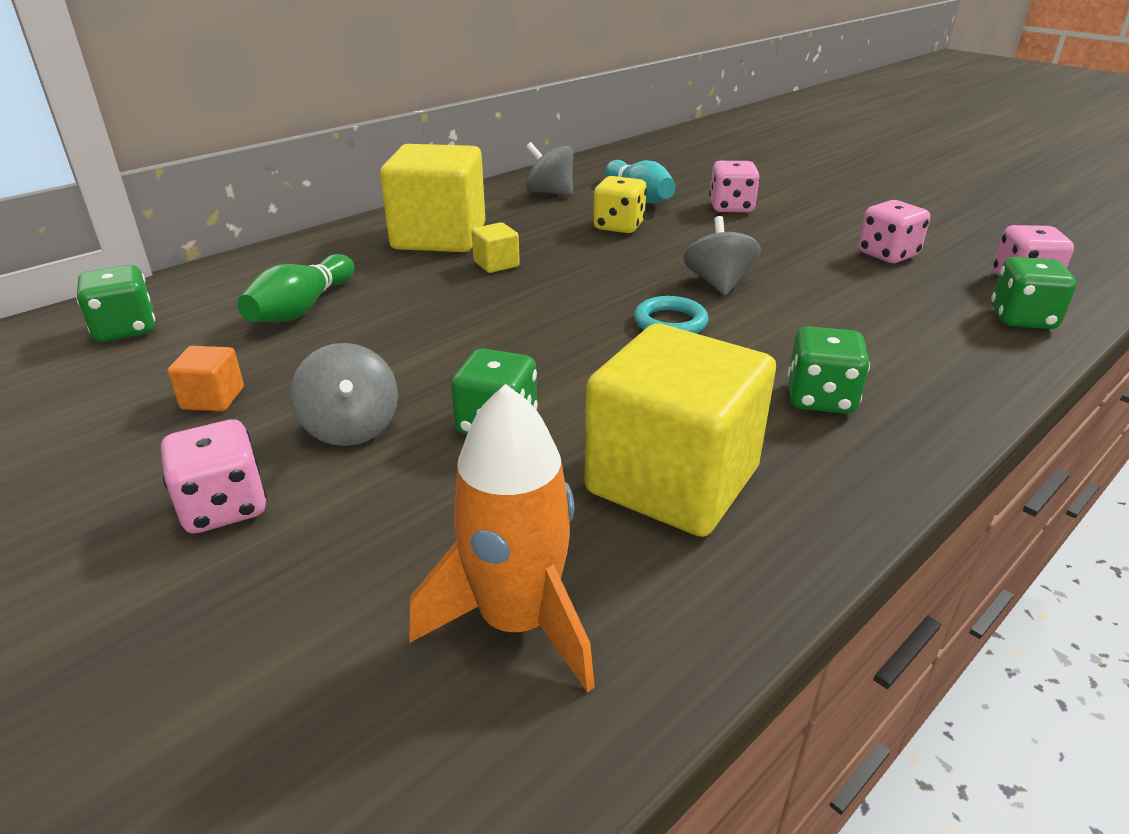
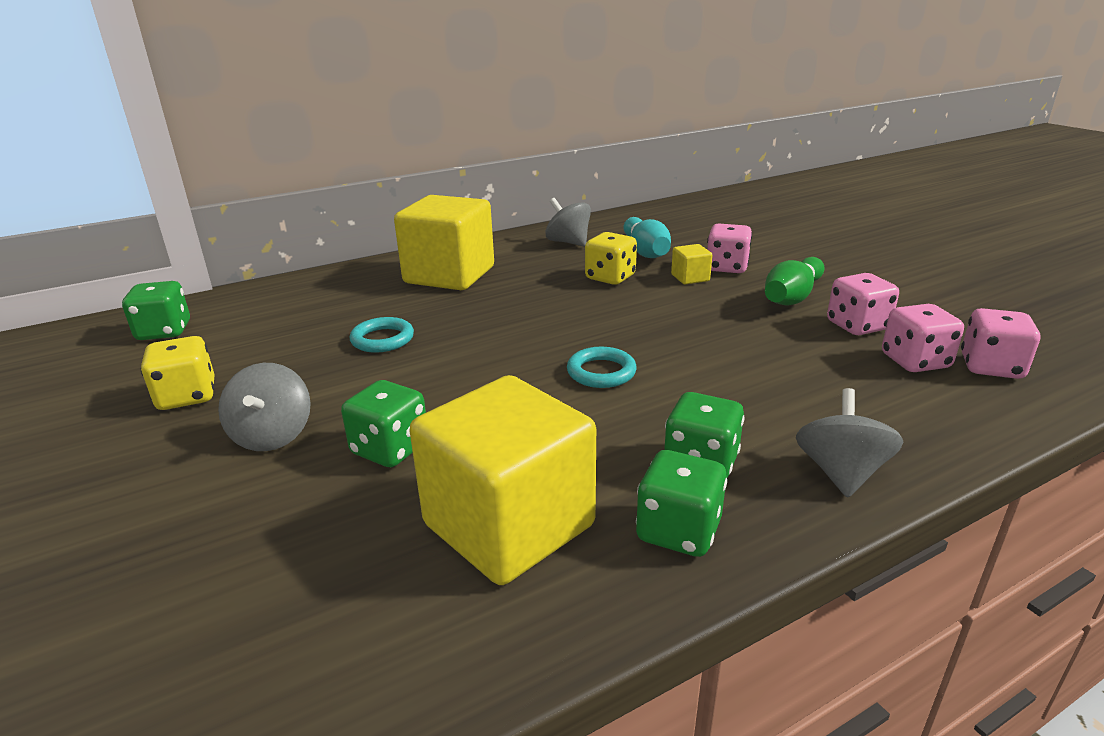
camera: 15 degrees right, 5 degrees down
(213, 398) = (187, 396): orange cube -> yellow dice
(224, 507) = (135, 490): pink dice -> pink dice (915, 361)
(302, 308) = (302, 327): green bowling pin -> green bowling pin (792, 297)
(409, 312) = (382, 339): none -> turquoise ring
(496, 264) = (481, 303): yellow cube -> yellow cube (690, 278)
(517, 621) = (290, 636): orange rocket -> none
(718, 283) = (670, 339): grey spinning top -> grey spinning top (841, 473)
(1022, 318) = (967, 406): green dice -> green dice (678, 531)

